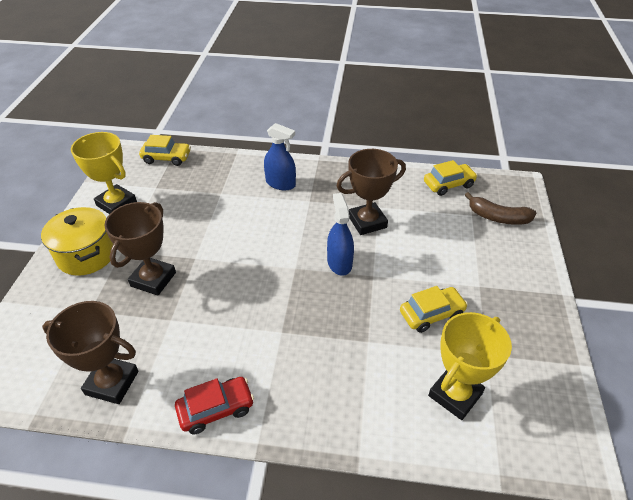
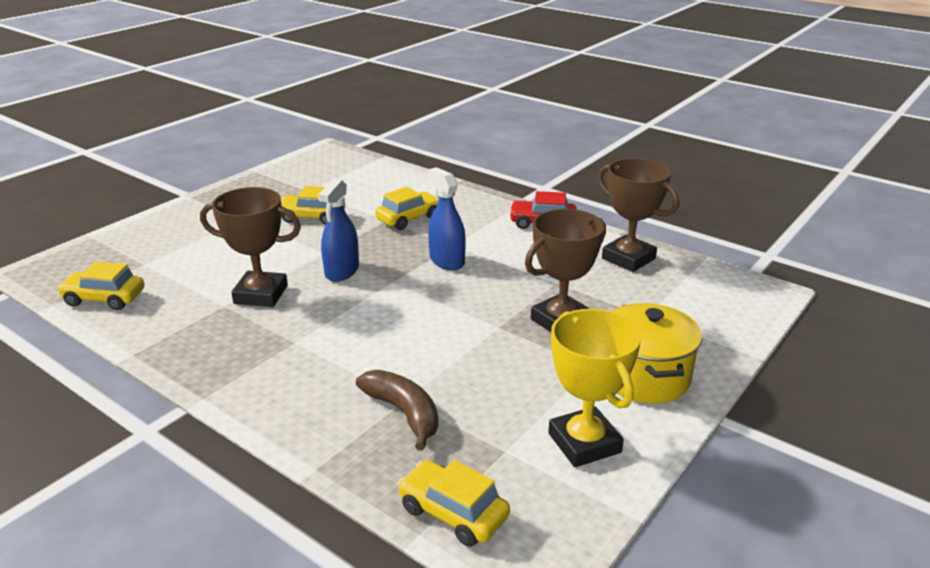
camera: 150 degrees left, 15 degrees down
(280, 183) = (304, 380): blue spray bottle -> blue spray bottle (447, 261)
(349, 352) = (408, 218): none -> yellow car
(455, 394) = (359, 183): yellow trophy -> none
(498, 217) = (125, 253): brown banana -> brown banana (404, 413)

